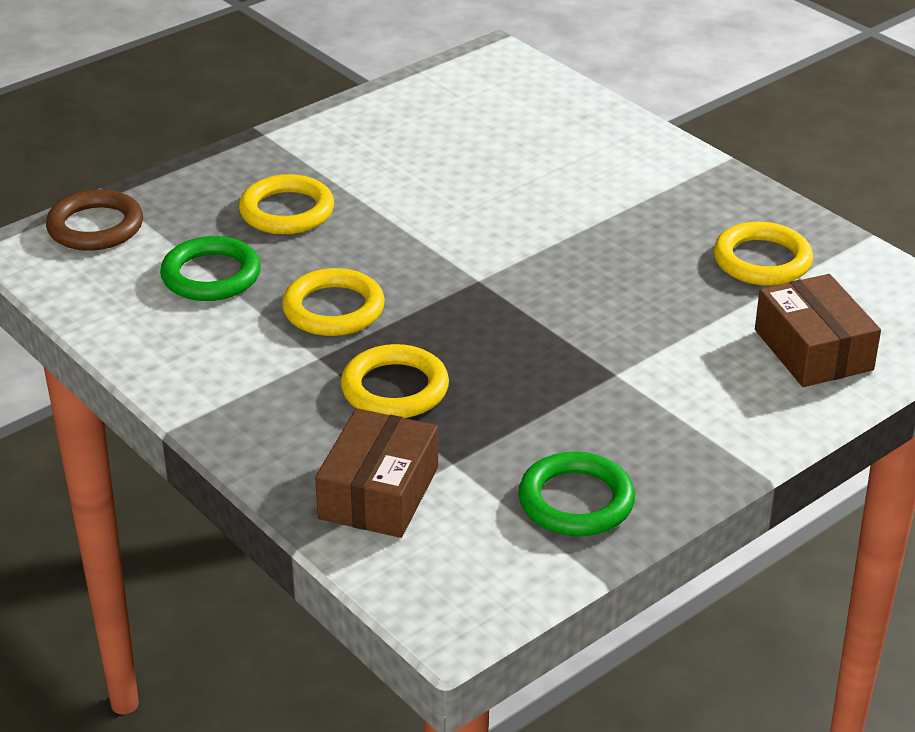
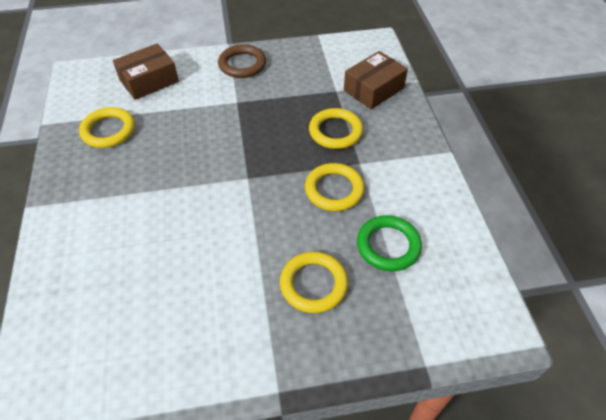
camera: 150 degrees left, 15 degrees up
(95, 227) = (447, 330): brown ring -> brown ring (242, 64)
(576, 501) = (302, 60): green ring -> none
(813, 350) = (149, 81): brown box -> brown box turned 45 degrees clockwise

